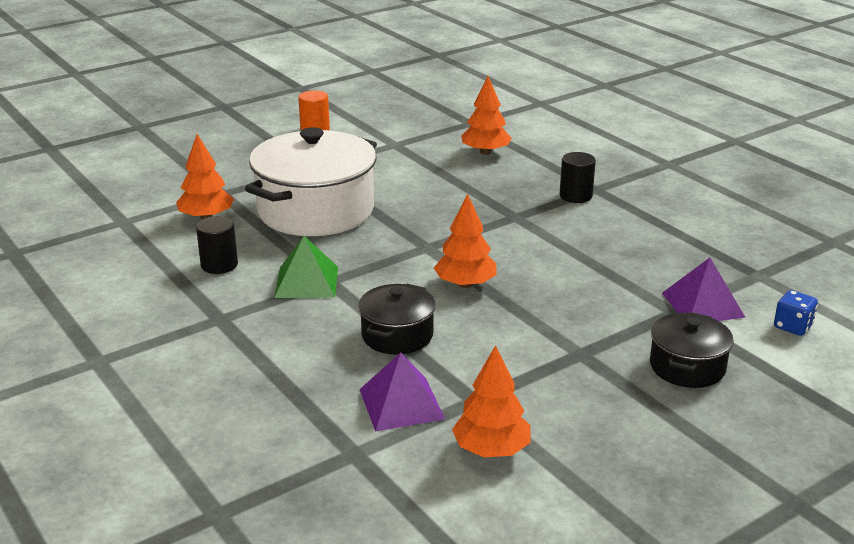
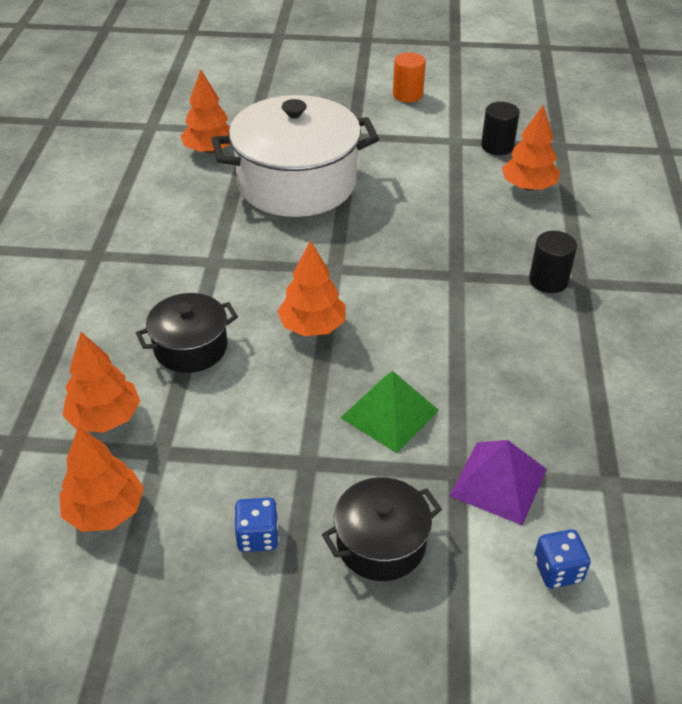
camera: 40 degrees right, 15 degrees up
(219, 265) = (159, 202): black cylinder -> black cylinder (497, 146)
(306, 282) = (197, 253): green pyramid -> green pyramid (389, 414)
(401, 404) = (105, 417): purple pyramid -> orange tree
(612, 405) = (258, 536): none -> blue dice

